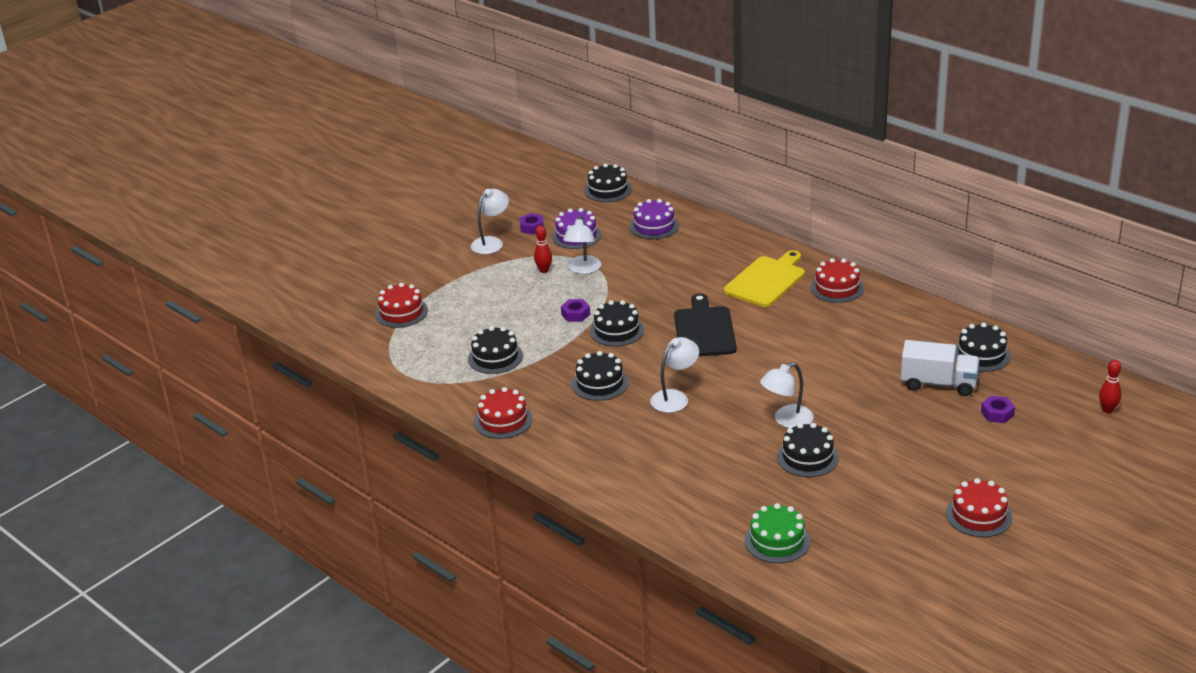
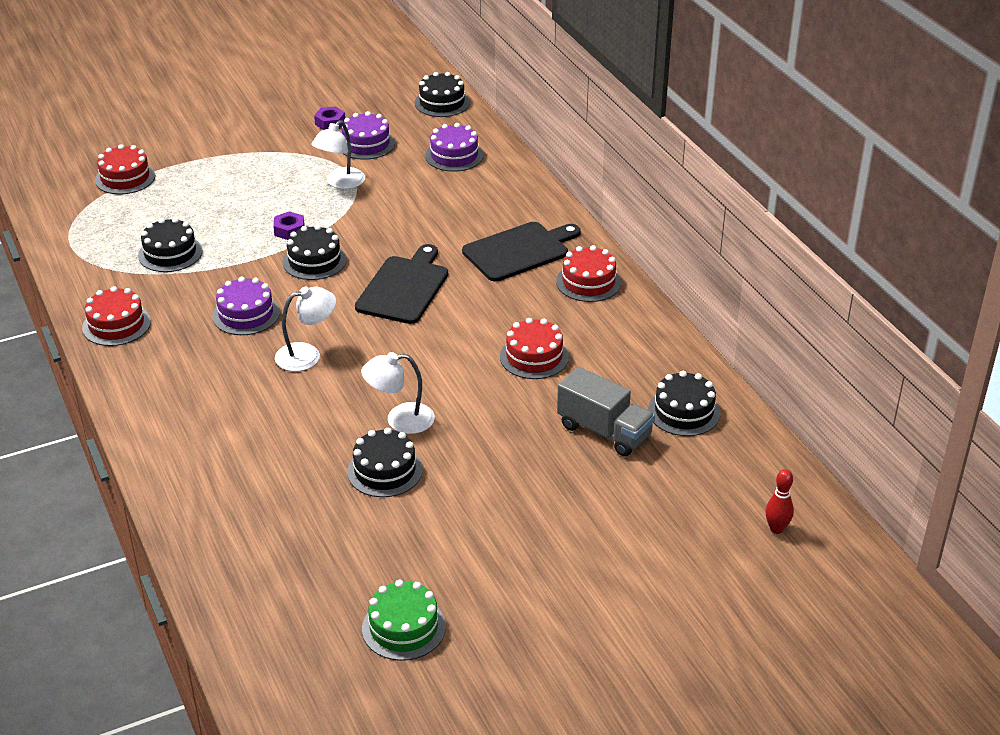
camera: 20 degrees right, 5 degrees up
(491, 242) = (276, 128): white lamp -> none
(544, 270) = (301, 173): red bowling pin -> none
(600, 383) = (246, 314): black cake -> purple cake
(766, 280) = (519, 251): yellow cutting board -> black cutting board
(777, 541) = (267, 558): green cake -> green cake (403, 627)
(938, 384) = (604, 431): white truck -> grey truck
(979, 515) = (512, 608): red cake -> red cake (534, 357)
(997, 413) = (641, 489): purple nut -> none

